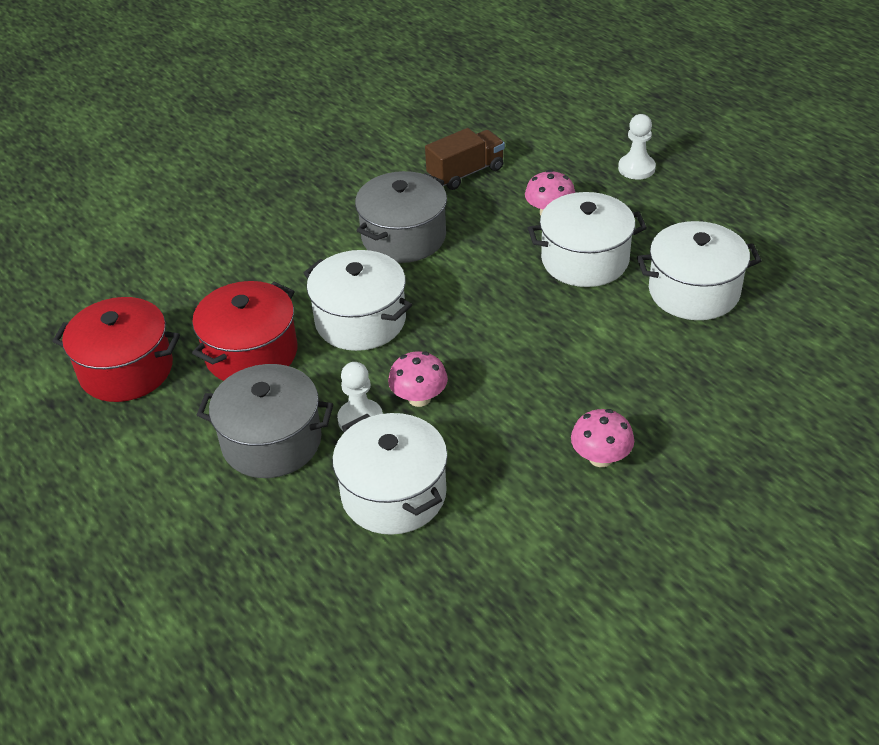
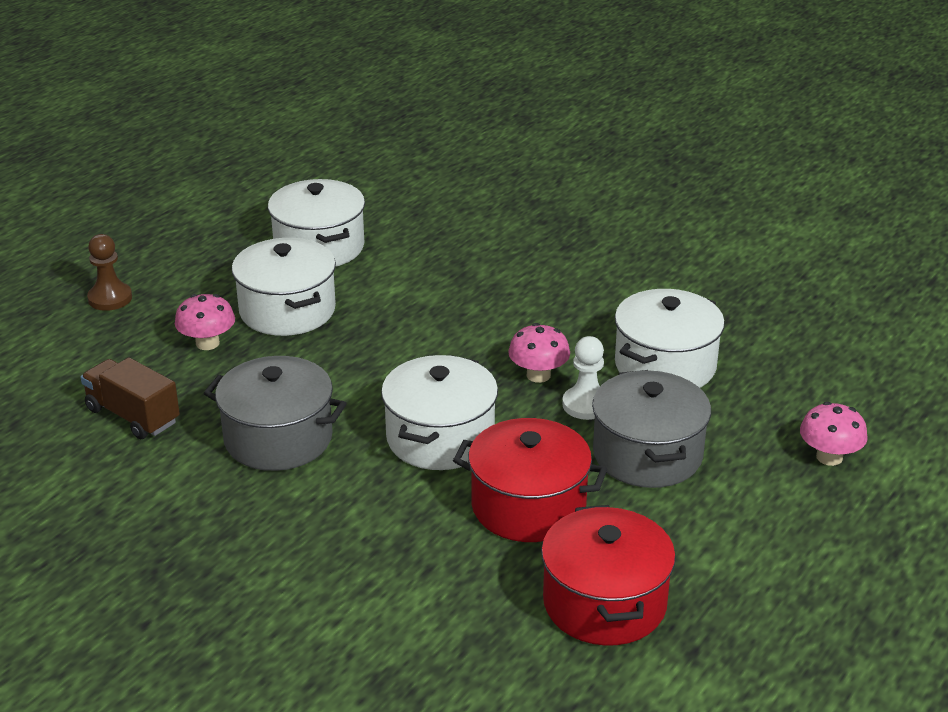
camera: 110 degrees left, 10 degrees down
(600, 458) = (559, 270): pink mushroom -> pink mushroom (829, 457)
(636, 168) = (110, 298): white pawn -> brown pawn

